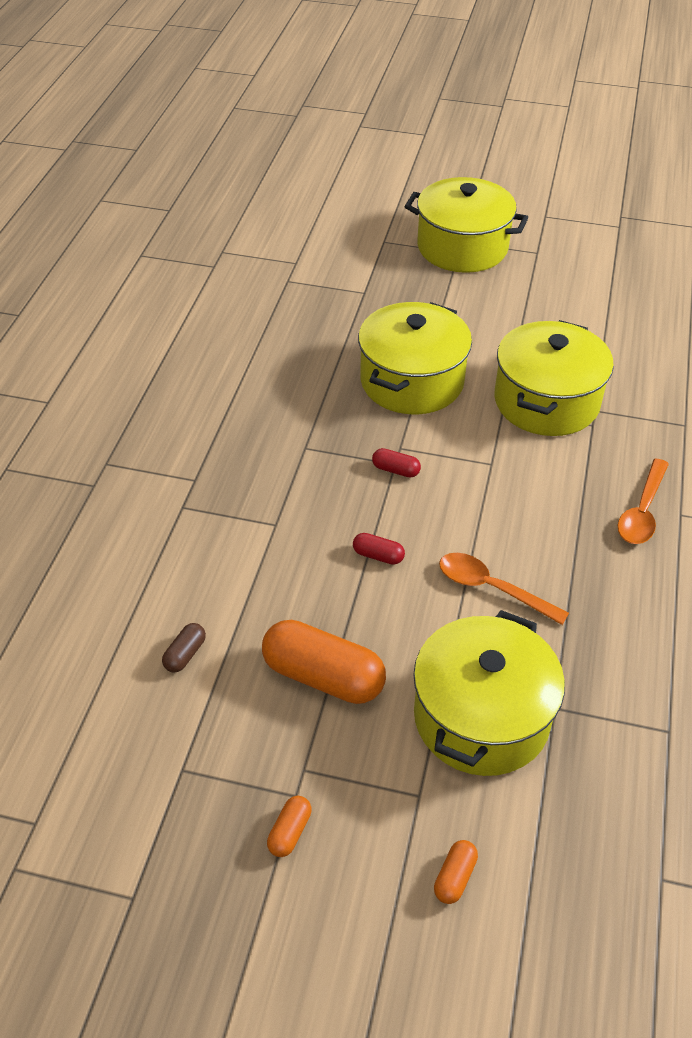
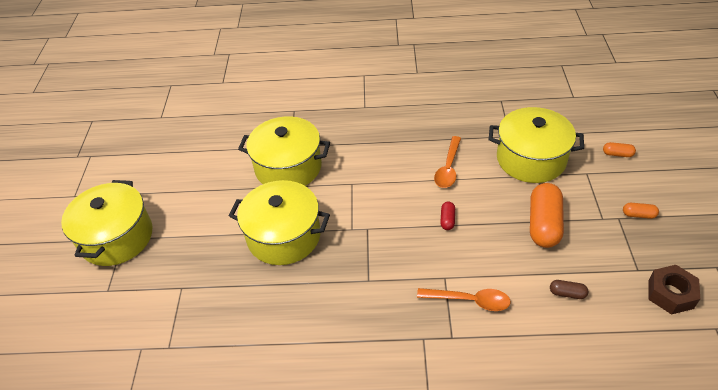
camera: 100 degrees left, 0 degrees up
(119, 792) = (670, 294): none -> brown nut
(395, 470) = (373, 227): red capsule -> none
(642, 511) = (368, 120): orange spoon -> orange spoon (469, 300)

